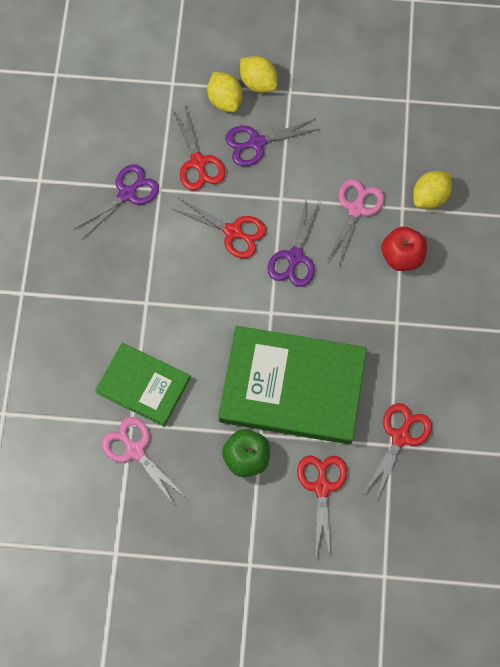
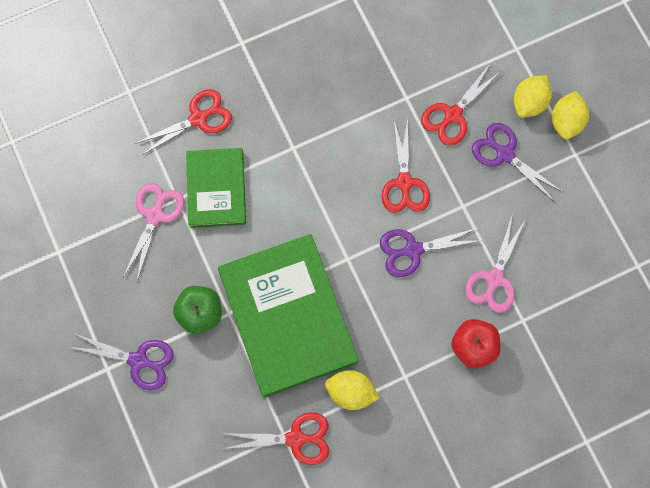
camera: 60 degrees right, 5 degrees up
(127, 194) = (384, 73): purple scissors -> purple scissors (138, 360)
(322, 487) = (209, 393): red scissors -> red scissors (198, 118)
(356, 209) = (494, 278): pink scissors -> pink scissors turned 120 degrees clockwise
(430, 197) = (550, 340): yellow lemon -> yellow lemon (351, 392)

